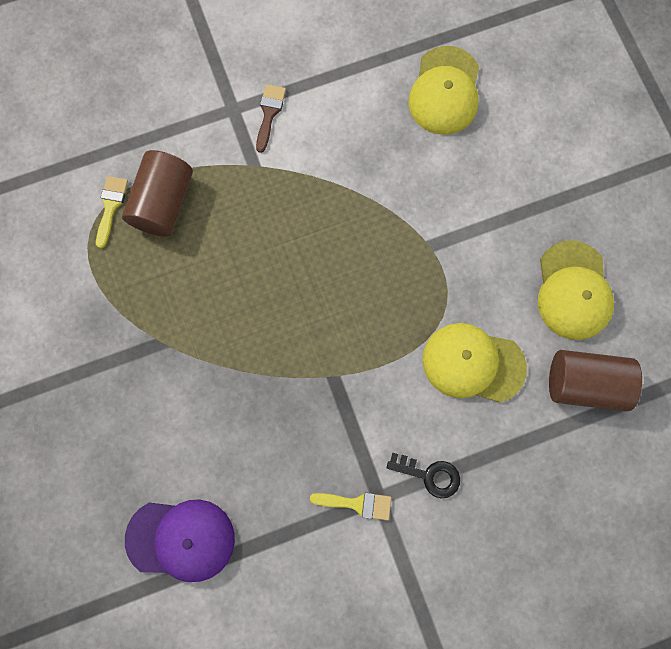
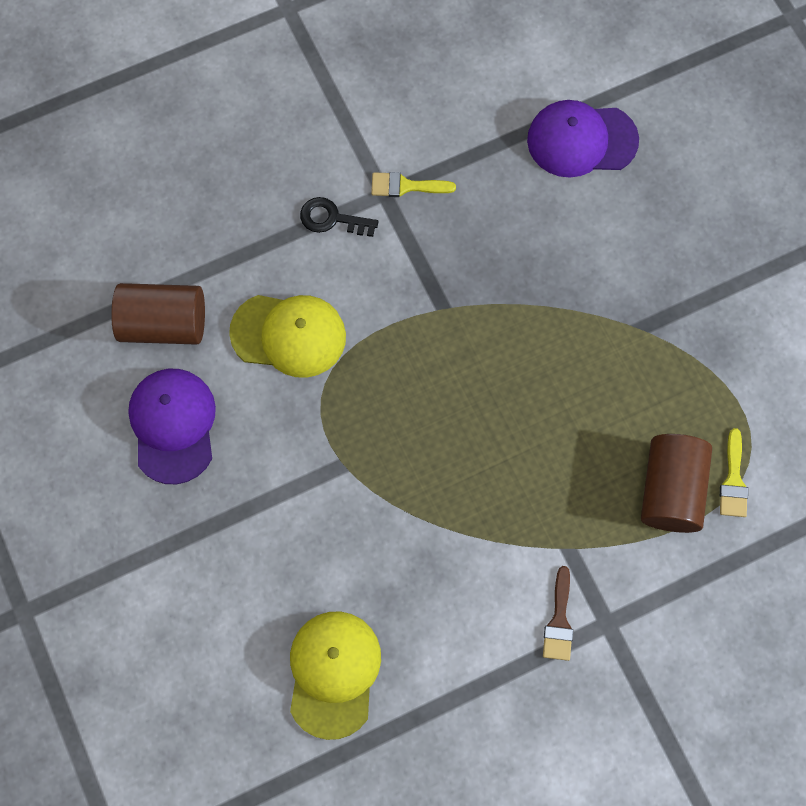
camera: 175 degrees right, 5 degrees down
(573, 291) = (173, 425): yellow cap -> purple cap

